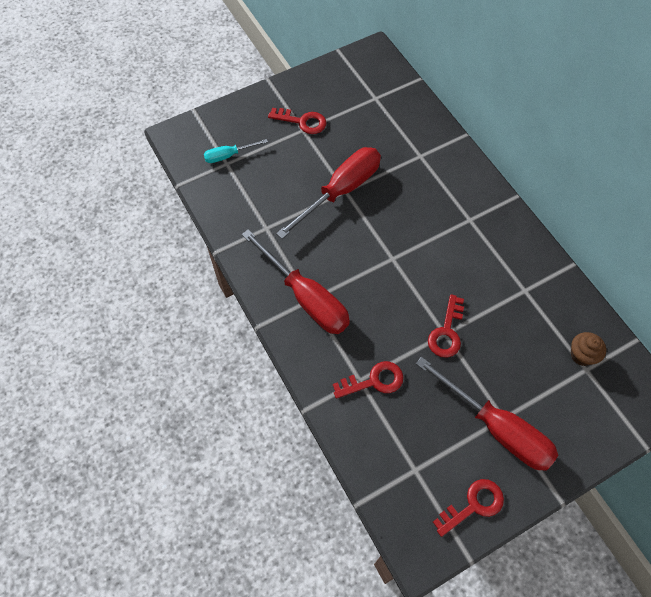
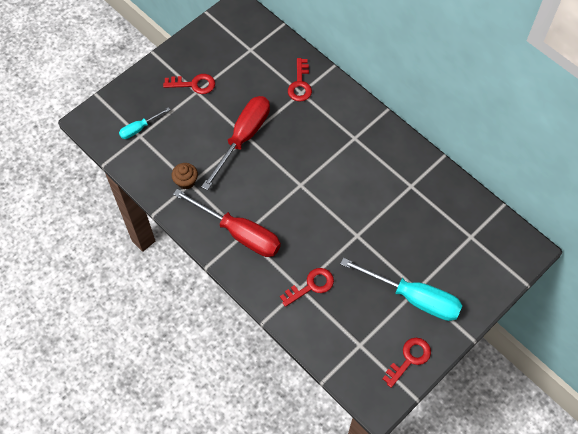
camera: 15 degrees left, 0 degrees up
(446, 332) = (358, 233): red key -> red key (300, 84)
(496, 427) = (413, 297): red screwdriver -> turquoise screwdriver
(582, 355) = (465, 226): brown cupcake -> brown cupcake (186, 181)

